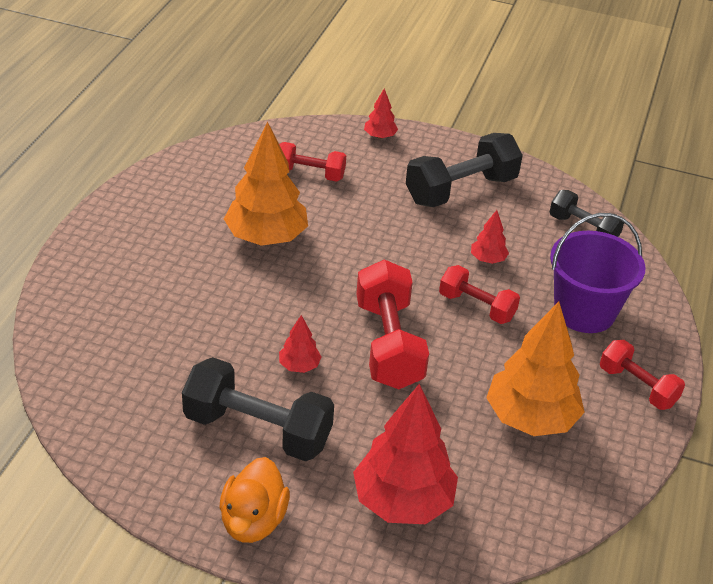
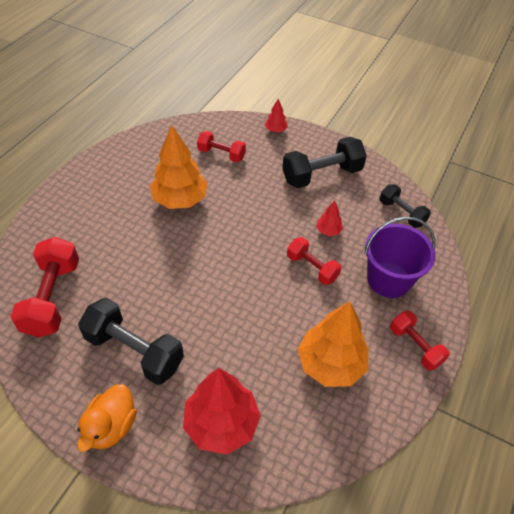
camera: 10 degrees right, 10 degrees up
(299, 366) = (176, 302): red tree -> none
(389, 344) = (243, 291): red dumbbell -> red dumbbell (53, 298)

